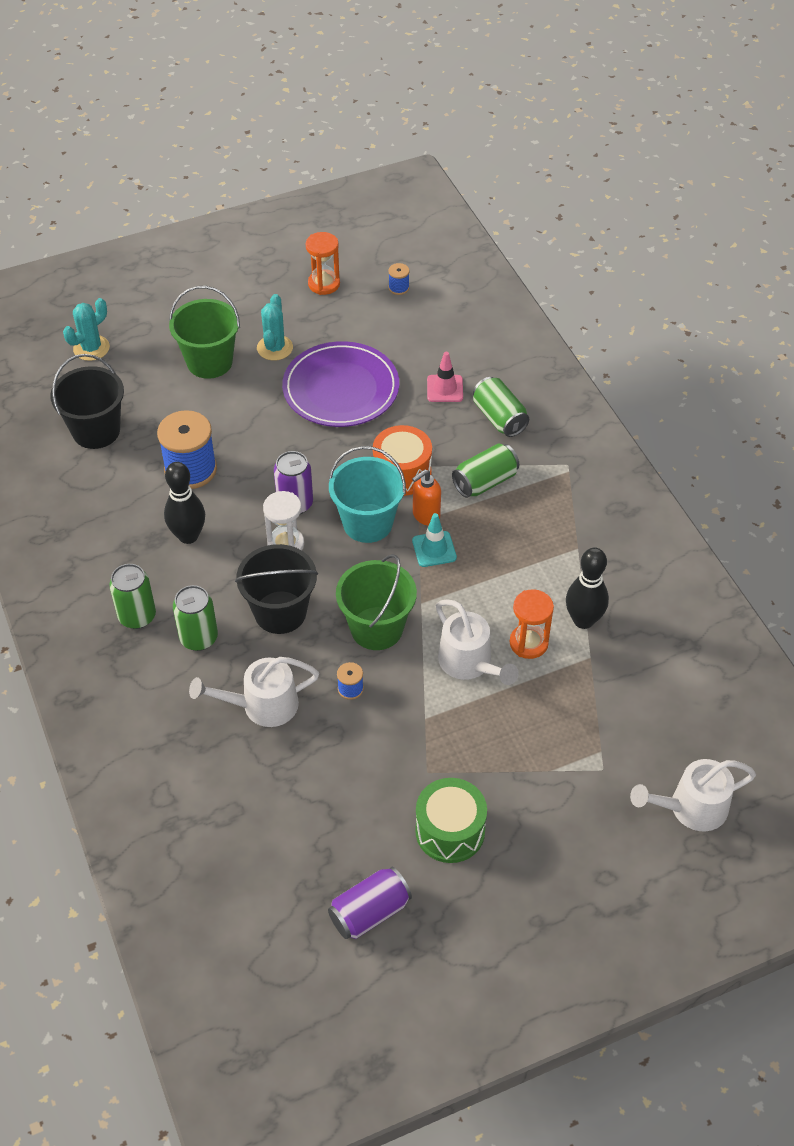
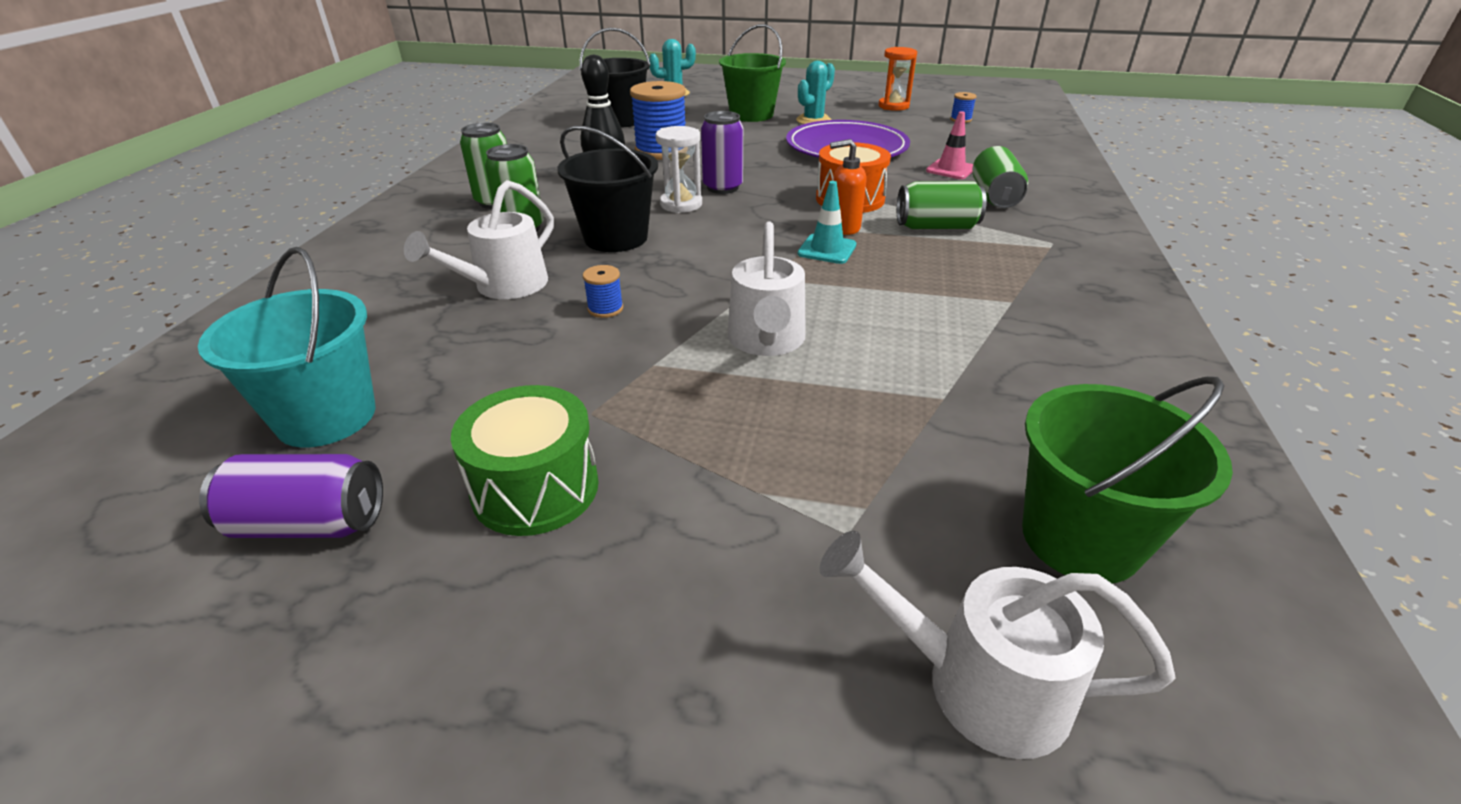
camera: 35 degrees right, 15 degrees down
(261, 706) = (503, 287): white watering can -> white watering can turned 75 degrees counterclockwise
(367, 523) = (777, 215): turquoise bucket -> turquoise bucket (326, 417)
(376, 628) = (694, 278): green bucket -> green bucket (1080, 538)
(528, 643) = (864, 353): orange hourglass -> none
(583, 620) = (964, 361): black bowling pin -> none

